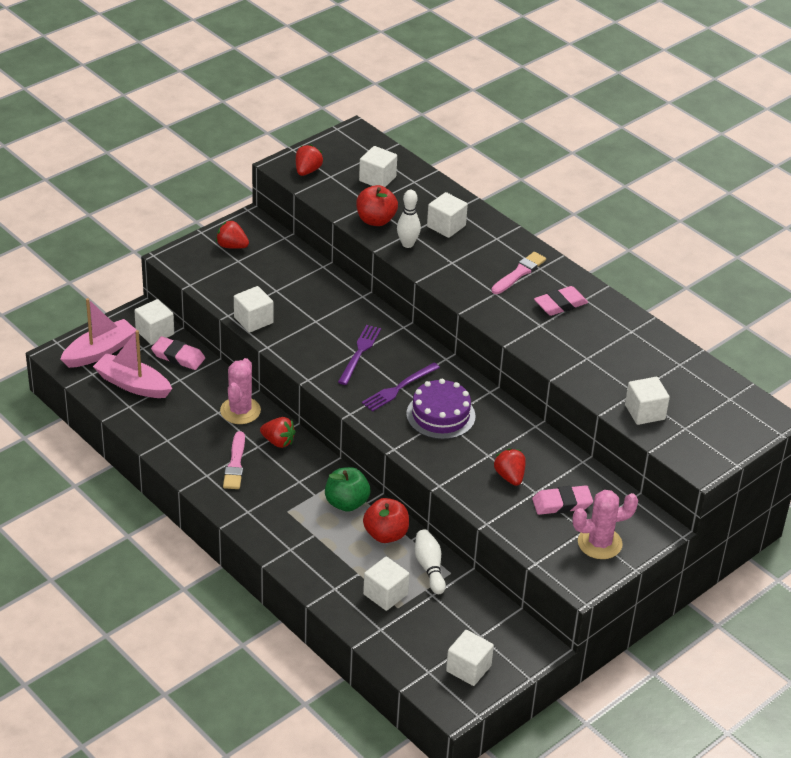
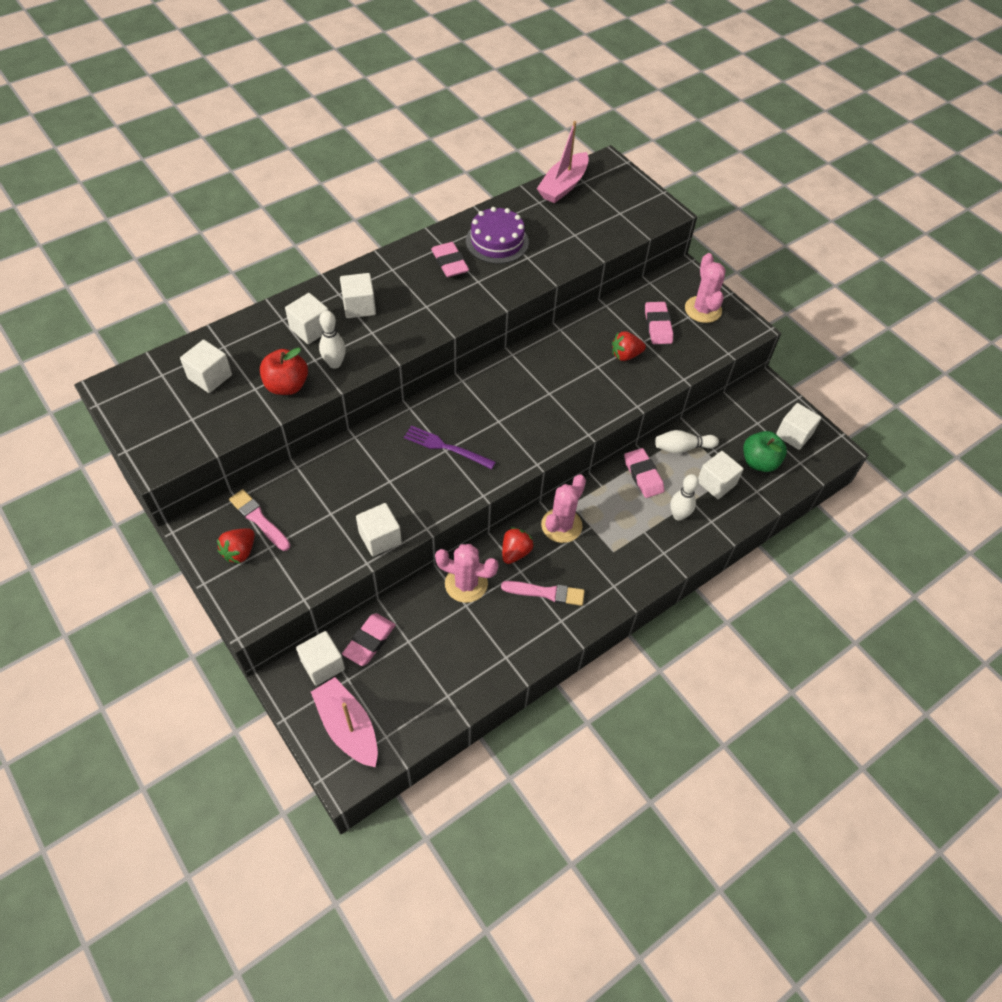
camera: 85 degrees left, 15 degrees up
(133, 384) = (411, 690): pink boat -> pink boat (563, 186)
(307, 171) = (175, 439): red strawberry -> none
(313, 473) = (561, 525): none -> pink cactus
(338, 561) = (678, 515): none -> white bowling pin
(346, 503) = (603, 502): green apple -> green apple (759, 462)
(386, 534) = (643, 475): red apple -> pink eraser
(398, 388) = (503, 421): purple fork -> none
(440, 415) = (543, 393): purple cake -> purple cake (497, 241)
(519, 273) = (398, 284): pink brush -> pink brush (259, 519)
(645, 412) = (601, 232): white cube -> white cube (359, 306)

